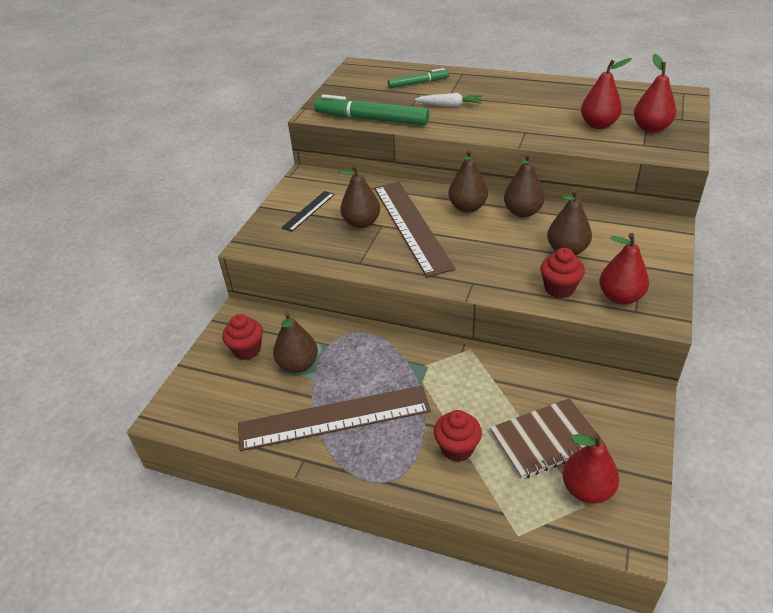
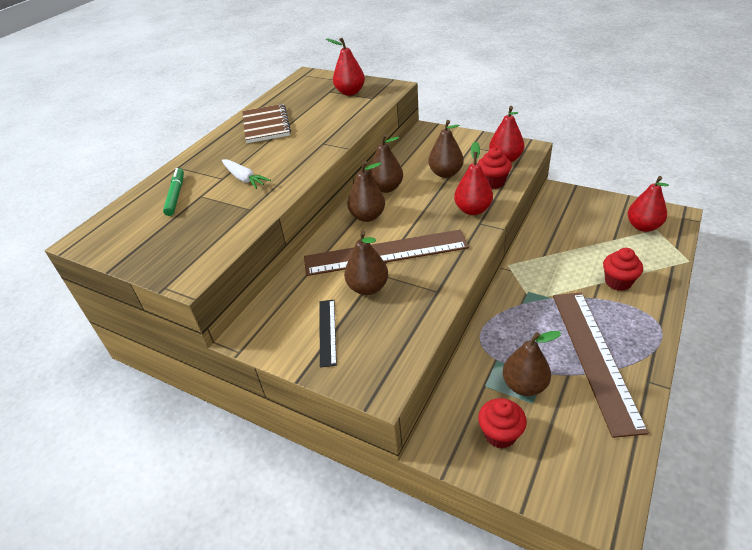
camera: 80 degrees left, 0 degrees up
(308, 211) = (327, 332): black ruler -> black ruler turned 45 degrees clockwise
(371, 119) = (237, 231): green marker -> none
(449, 105) = (244, 178): white carrot -> white carrot turned 120 degrees clockwise
(546, 439) = (602, 238): brown notebook -> brown notebook (266, 125)
(598, 125) = (331, 111): red pear -> red pear (472, 210)

